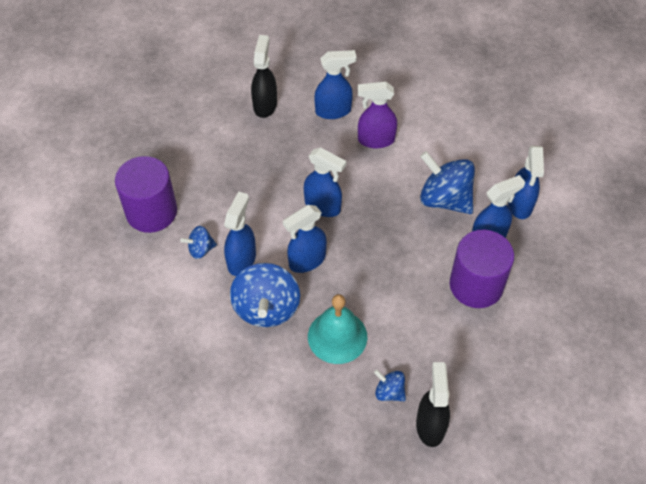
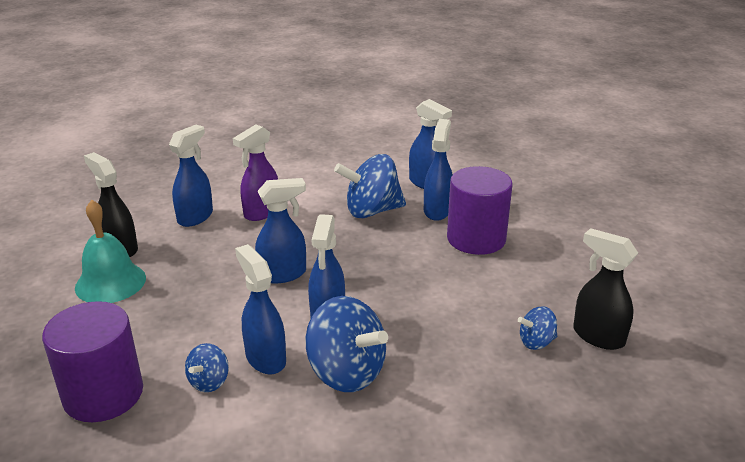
camera: 50 degrees left, 25 degrees down
(337, 336) = (438, 342): turquoise bell -> turquoise bell (110, 282)

